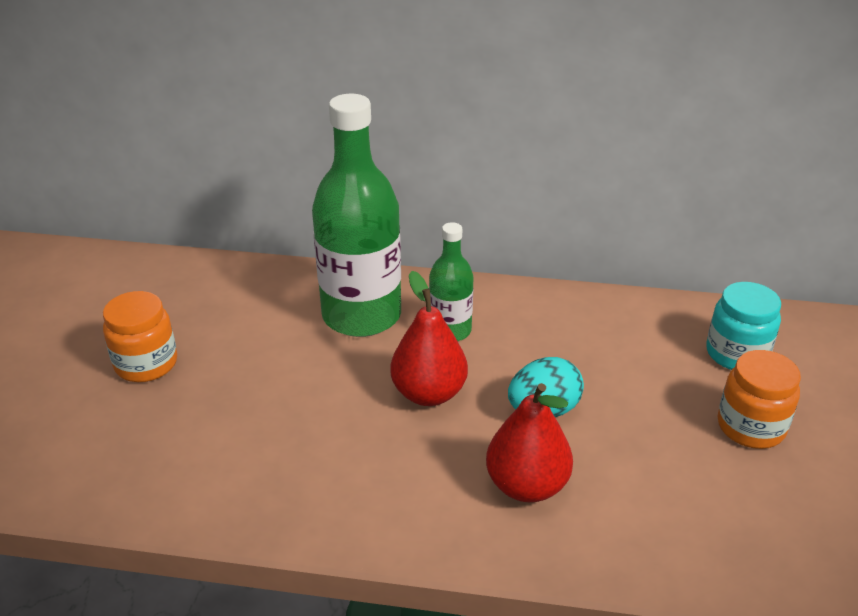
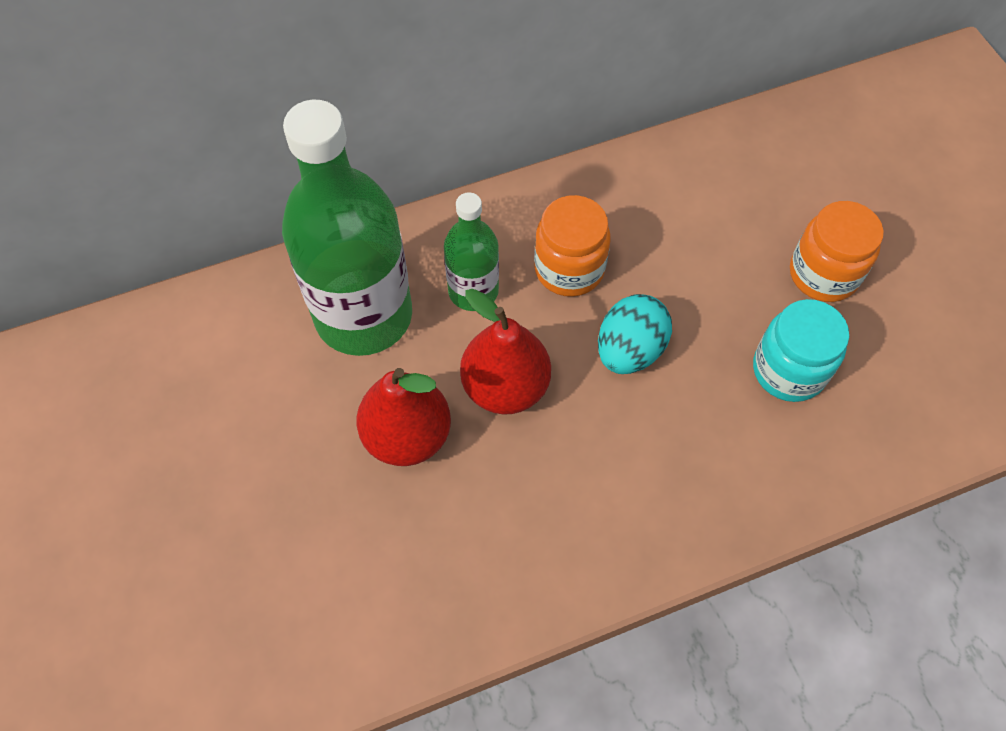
camera: 30 degrees left, 25 degrees up
(146, 364) = (164, 508): orange jar -> orange jar (569, 269)
(526, 485) = (668, 452): red pear -> red pear (407, 436)
(736, 354) = (765, 186): turquoise jar -> turquoise jar (788, 370)

